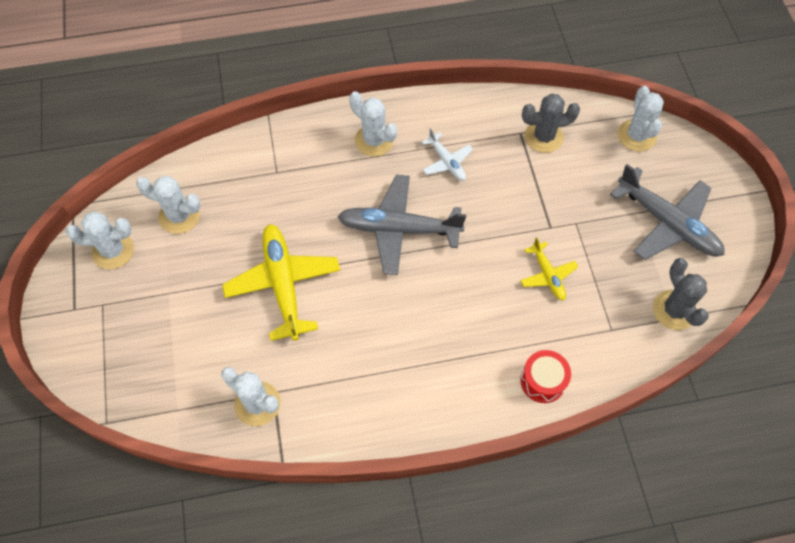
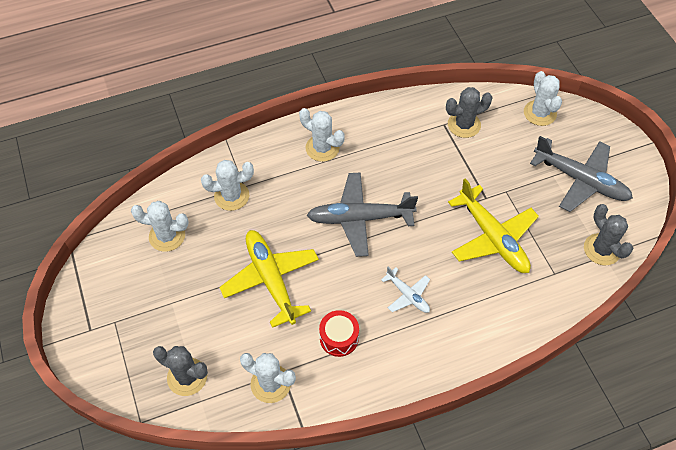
camera: 10 degrees left, 5 degrees down
(113, 251) = (114, 274): white cactus -> white cactus (231, 196)
(167, 380) = (187, 377): none -> grey cactus
(446, 161) = (387, 157): white plane -> white plane (407, 295)
(543, 381) = (508, 324): red drum -> red drum (339, 338)
(547, 275) = (492, 237): yellow plane -> yellow plane, size x1.92

